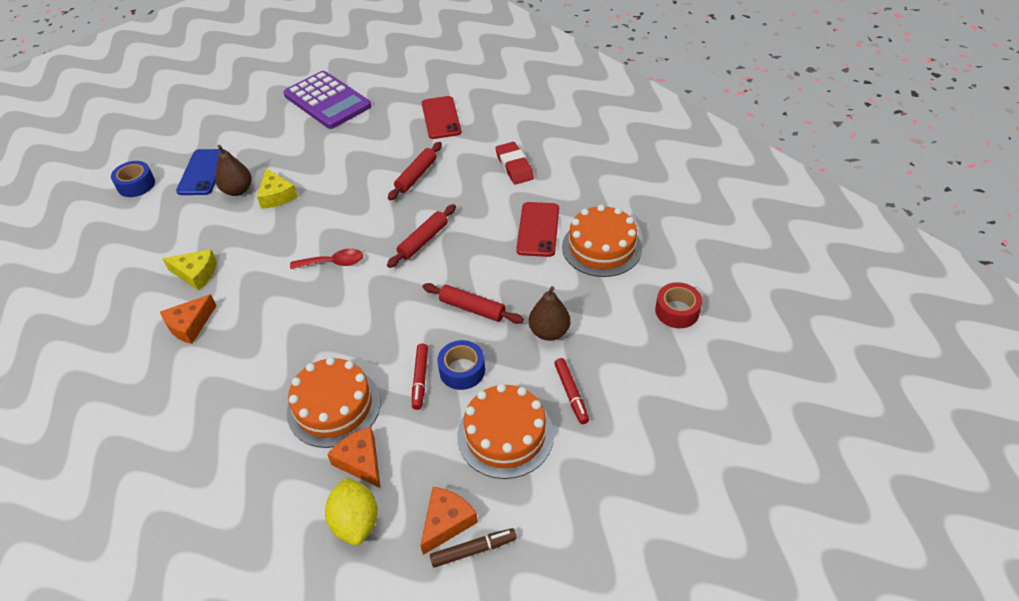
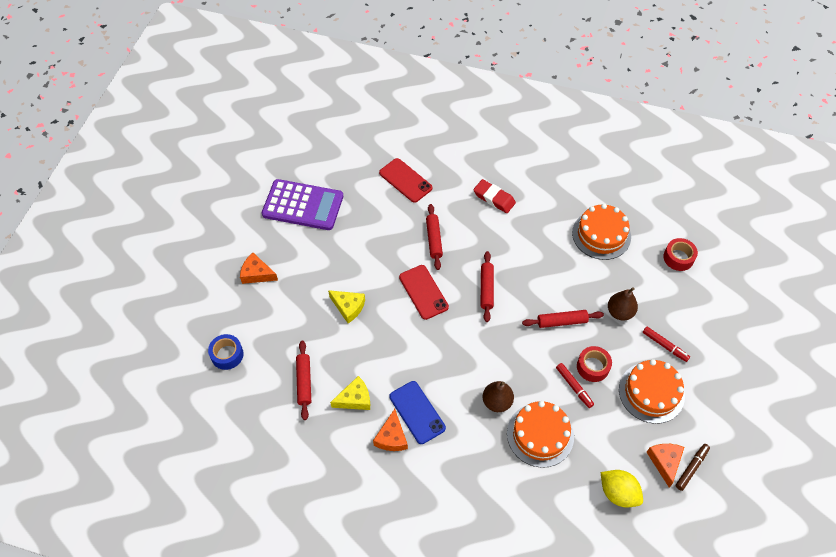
camera: 35 degrees left, 10 degrees up
(170, 237) = (304, 382): none -> red rolling pin
(202, 172) = (269, 317): blue phone -> blue phone (417, 412)
(238, 190) = (314, 318): brown pear -> brown pear (497, 402)
(333, 263) = (442, 338): red spoon -> none
(360, 461) = (587, 458): orange cheese -> orange cheese (257, 273)
(462, 370) = (593, 367): blue tape -> red tape
(538, 229) = (552, 241): red phone -> red phone (423, 292)

